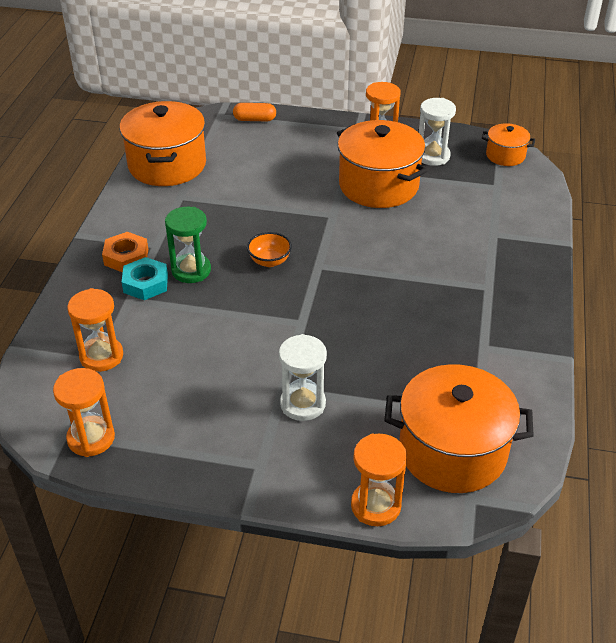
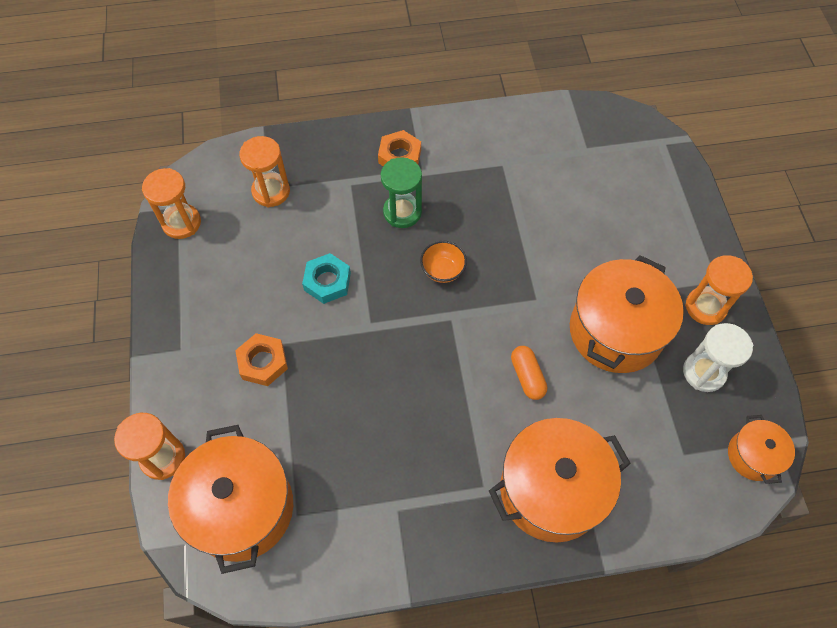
camera: 70 degrees right, 20 degrees up
(145, 283) = (371, 185): turquoise nut -> turquoise nut (327, 281)
(167, 165) = (549, 131): orange pot -> orange pot (551, 490)
(254, 119) = (671, 174): orange capsule -> orange capsule (527, 376)
(303, 404) = (263, 362): white hourglass -> orange nut

